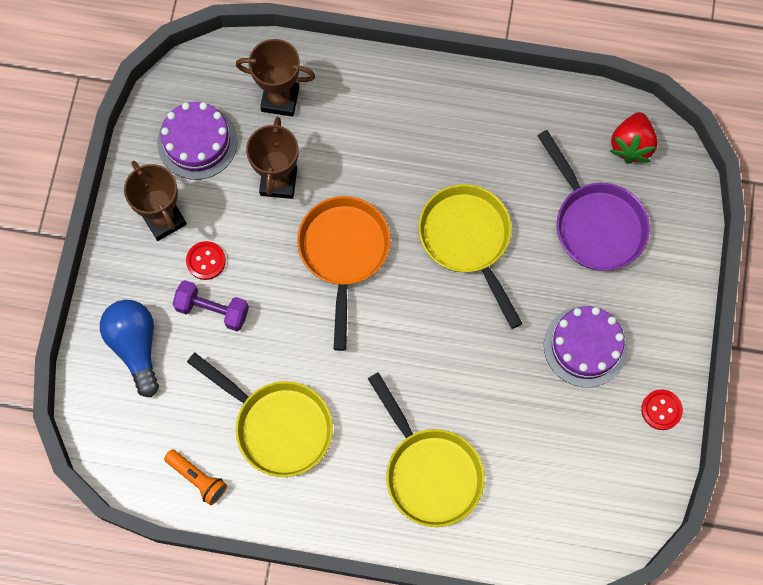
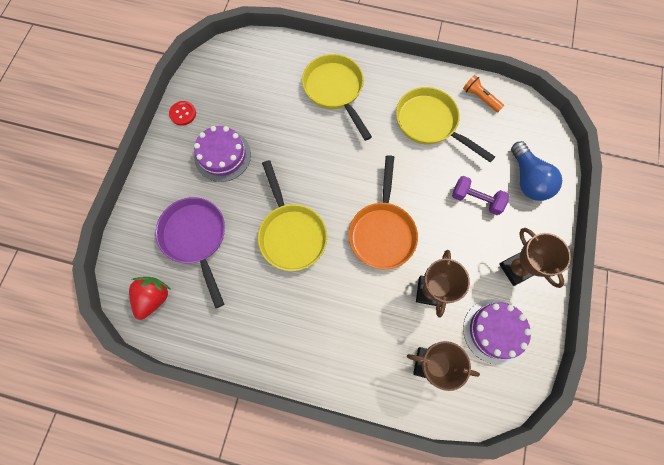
camera: 175 degrees left, 0 degrees up
(206, 261) = (482, 235): red button -> none

